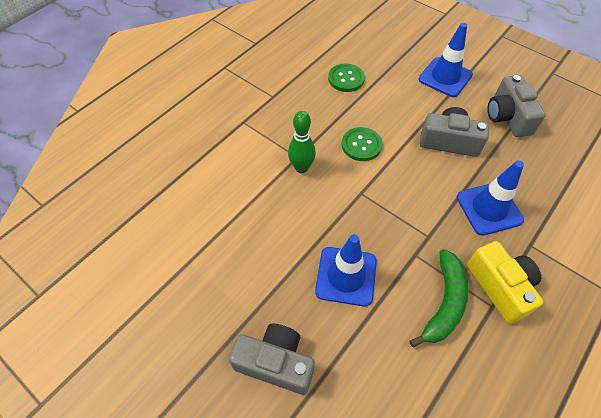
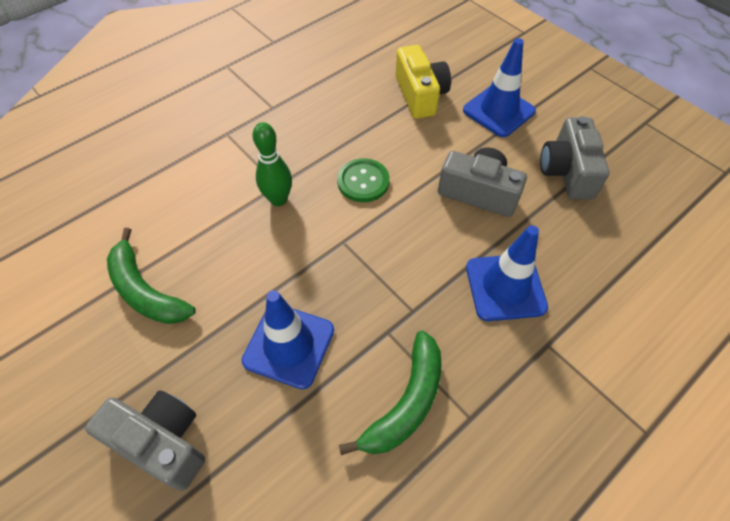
camera: 10 degrees right, 0 degrees up
(223, 253) = (146, 291): none -> green banana
(346, 79) = (370, 97): green button -> none
(500, 287) = (489, 394): yellow camera -> yellow camera (420, 95)

